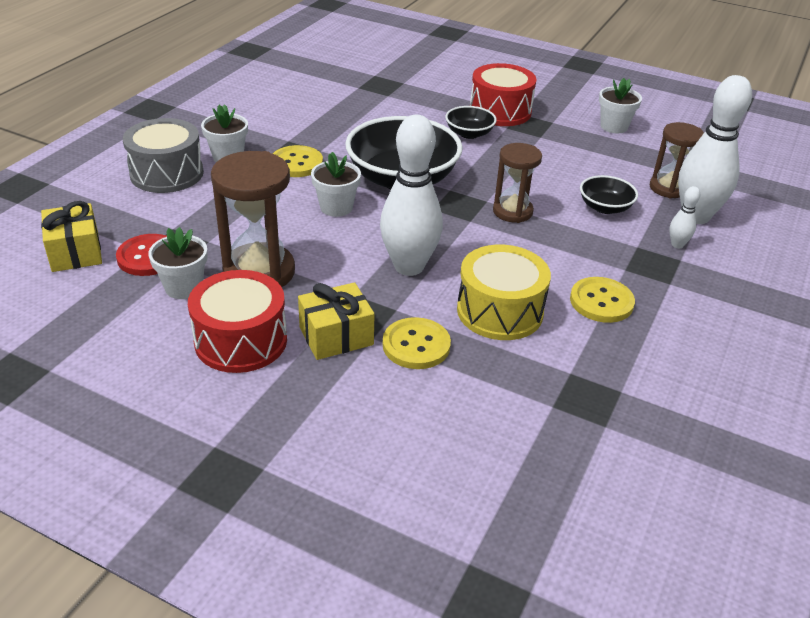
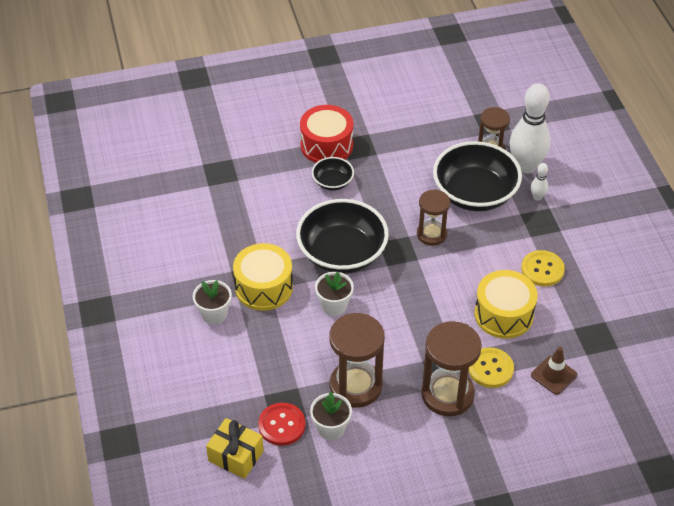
camera: 40 degrees left, 10 degrees up
(167, 173) = (196, 357): grey drum -> none
(241, 340) = (406, 436): red drum -> none
(296, 163) = (264, 287): yellow button -> yellow drum
(336, 336) = (447, 394): yellow gift -> brown hourglass
(409, 266) = (426, 319): white bowling pin -> none
(483, 398) = (554, 375): none -> brown traffic cone
(605, 207) = (474, 193): black bowl -> black bowl, size x2.05
(614, 126) = (408, 113): white flower pot -> none

